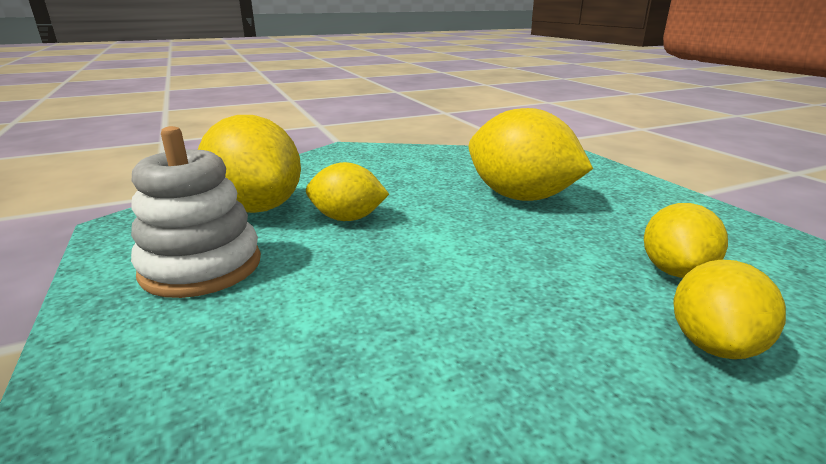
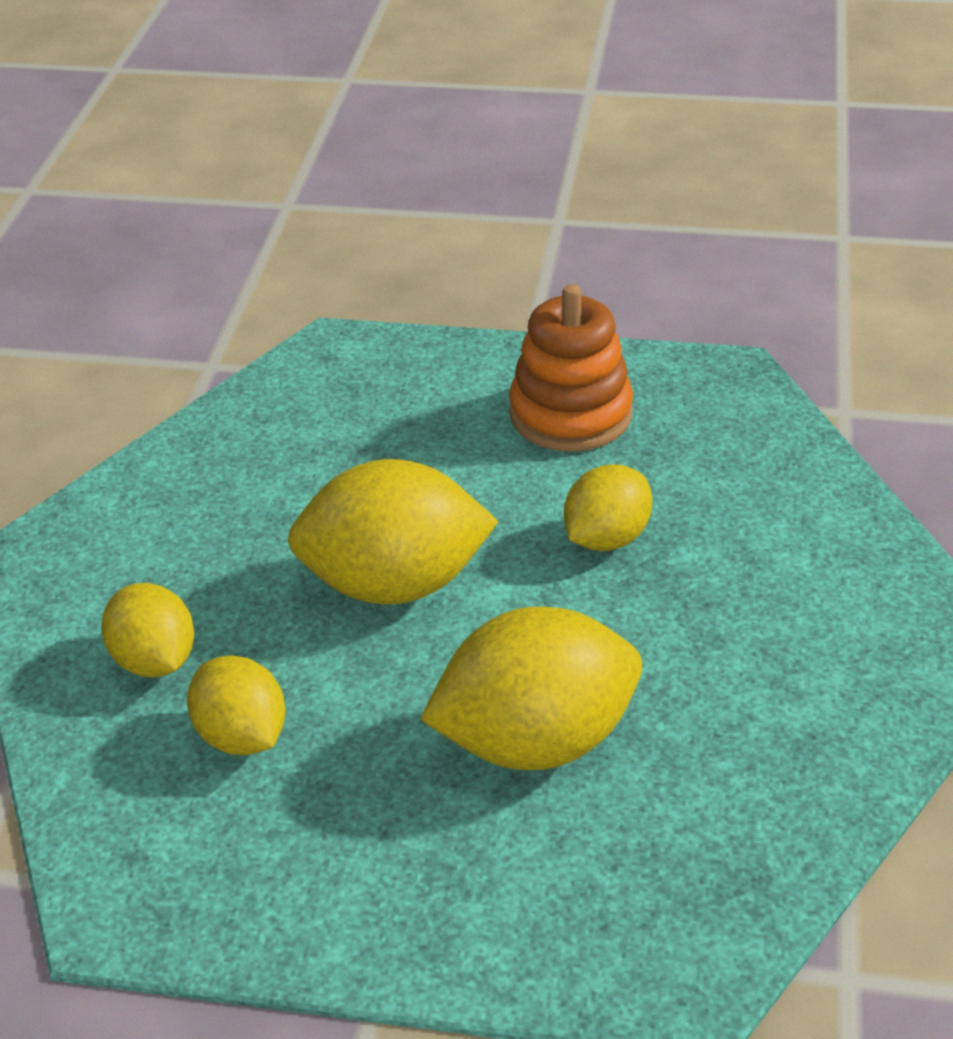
camera: 125 degrees right, 15 degrees up
(201, 266) = (570, 414): white stacking toy -> orange stacking toy
(256, 208) = (706, 474): yellow lemon -> yellow lemon (395, 584)

